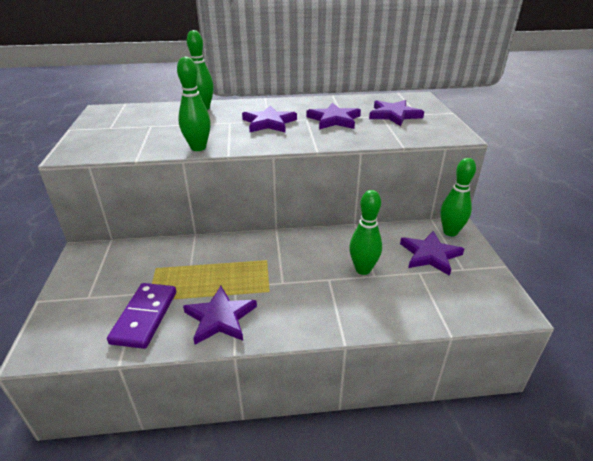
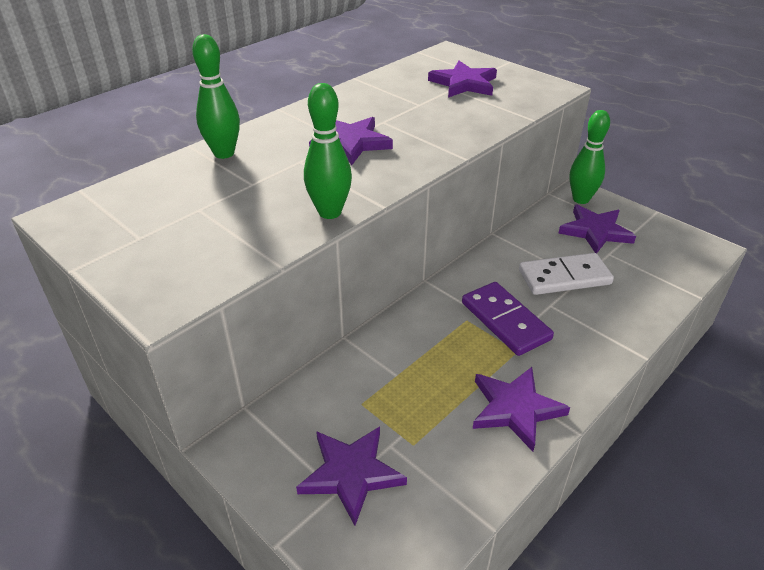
camera: 40 degrees left, 5 degrees up
(144, 317) = (440, 463): purple domino -> purple domino (505, 321)
(334, 120) = (415, 111): purple star -> purple star (351, 474)
(363, 269) = (564, 277): green bowling pin -> white domino

